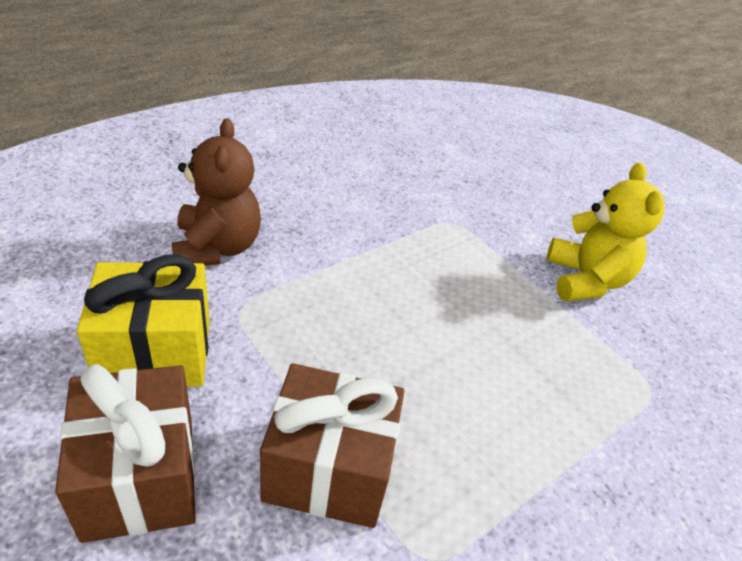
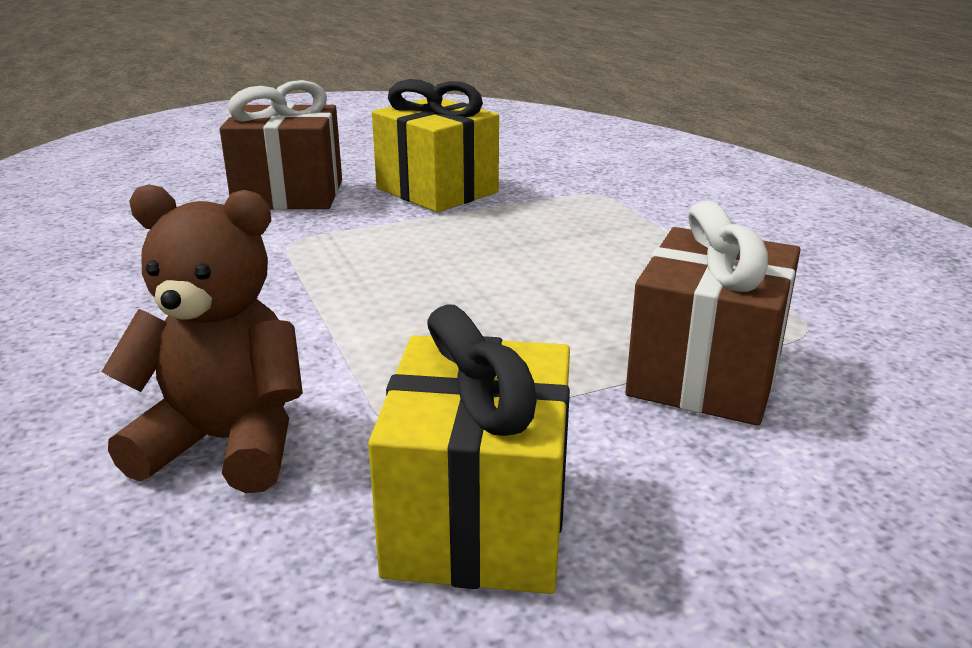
camera: 70 degrees left, 15 degrees down
(140, 477) = (734, 534): brown gift -> brown gift (289, 194)
(585, 280) = (437, 190): yellow teddy bear -> yellow gift

